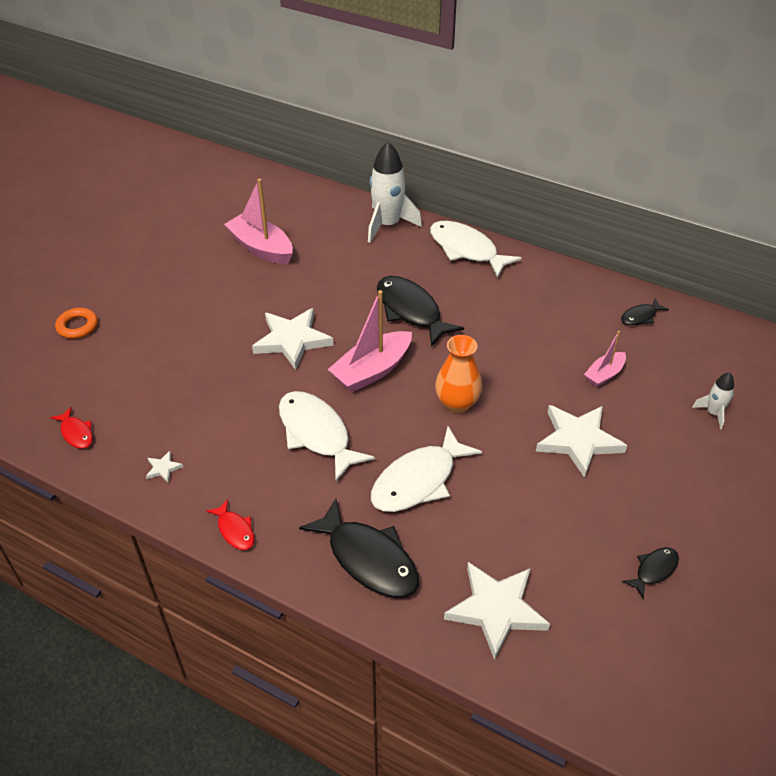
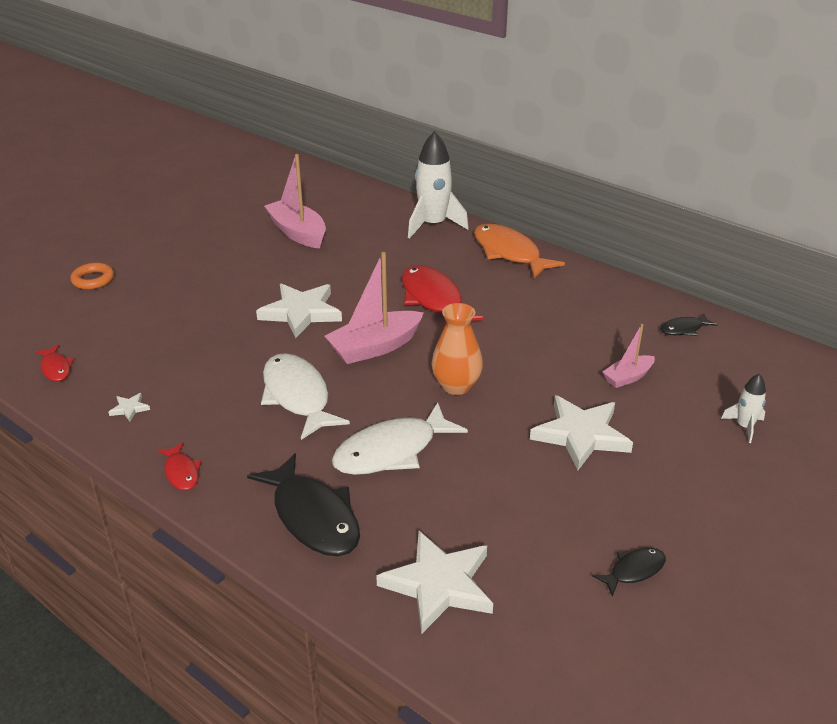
camera: 10 degrees right, 10 degrees down
(411, 311) = (433, 299): black fish -> red fish
(466, 250) = (509, 253): white fish -> orange fish

